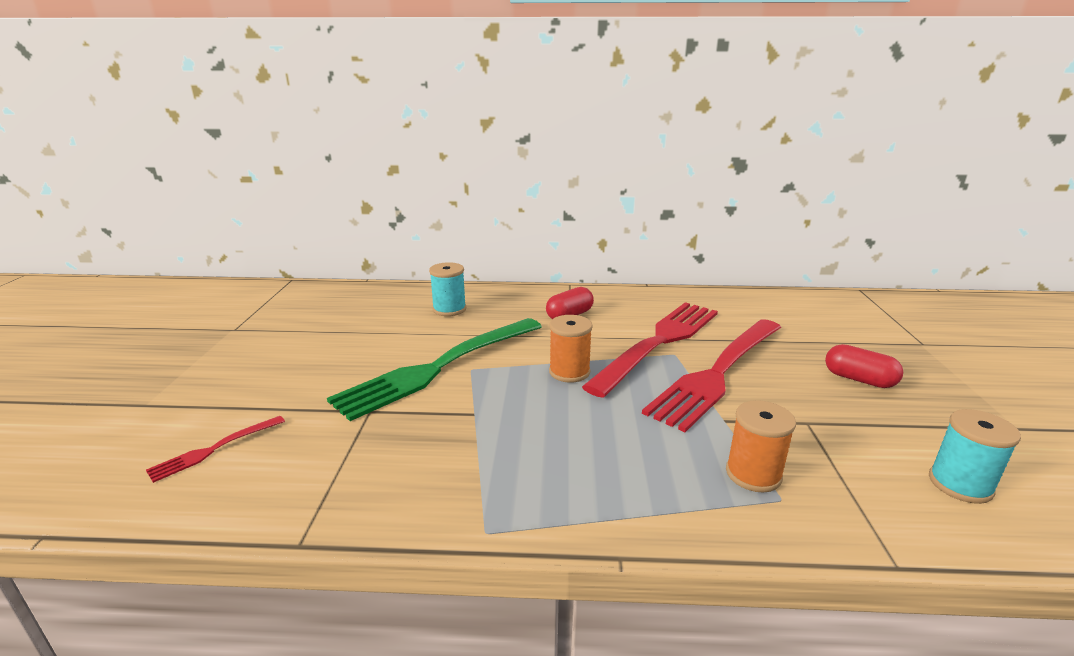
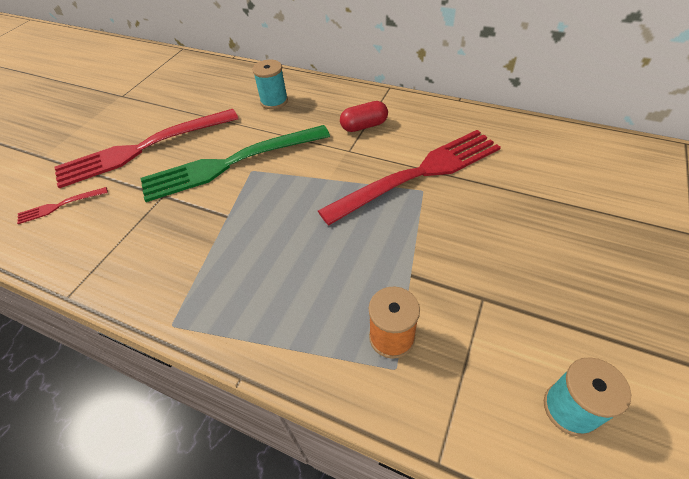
camera: 25 degrees right, 25 degrees up
(569, 372) = (322, 191): orange spool -> none
(718, 373) = (445, 222): red fork -> red fork (142, 149)
(859, 379) = (577, 262): red capsule -> none

